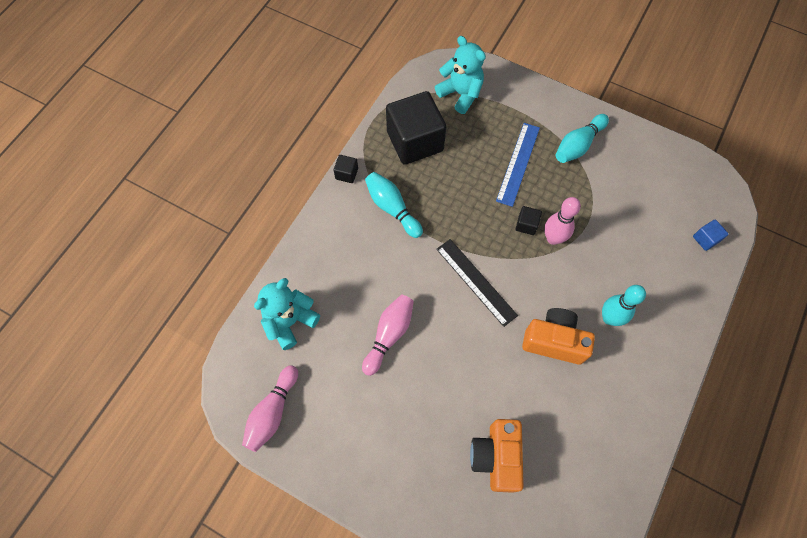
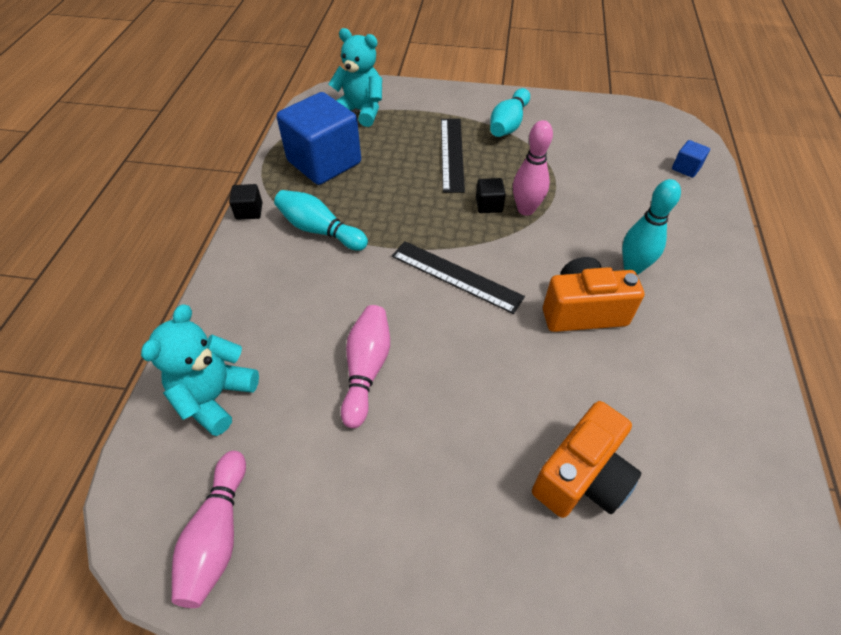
camera: 20 degrees left, 15 degrees down
(415, 141) = (324, 162): black cube -> blue cube
(496, 457) = (582, 477): orange camera -> orange camera turned 120 degrees counterclockwise
(518, 163) = (452, 154): blue ruler -> black ruler

